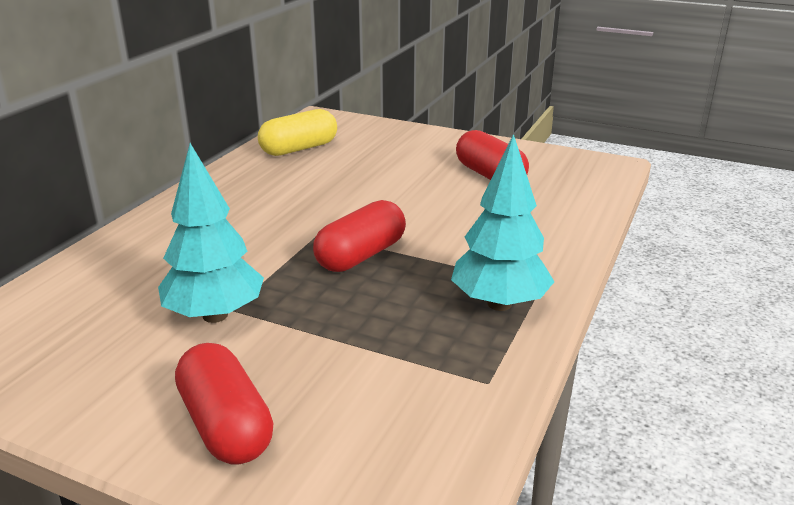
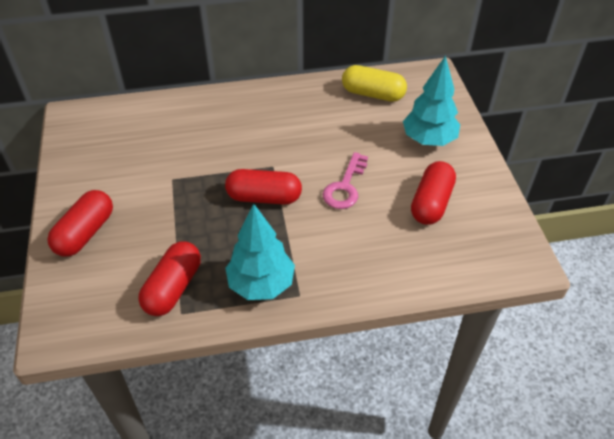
camera: 55 degrees right, 20 degrees up
(215, 315) = (162, 177): turquoise tree -> turquoise tree (428, 140)
(411, 206) = (345, 186): none -> pink key
(435, 373) = (173, 288): none -> red capsule

